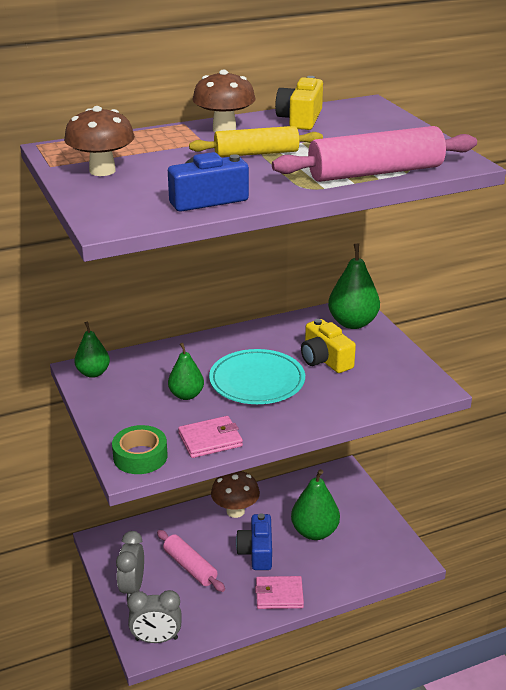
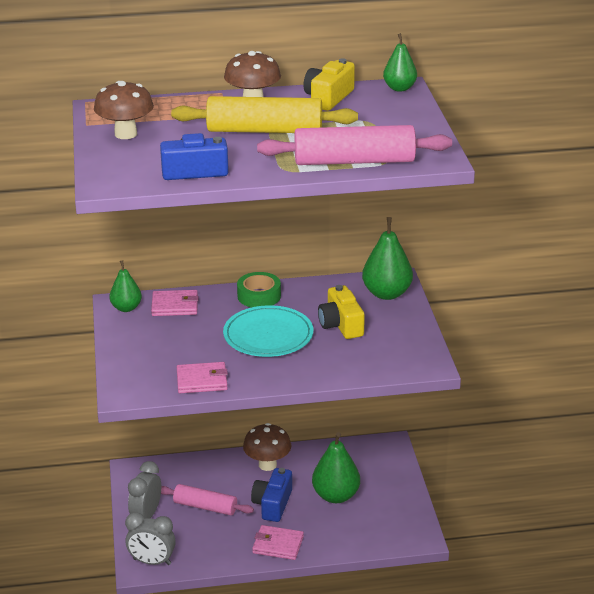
camera: 15 degrees right, 0 degrees up
(140, 456) = (136, 385): green tape -> green tape (259, 296)
(144, 363) = (175, 306): none -> pink wallet
(186, 395) = (199, 339): green pear -> green pear (399, 88)
(190, 567) = (205, 507): pink rolling pin -> pink rolling pin turned 45 degrees counterclockwise
(256, 153) = (264, 130): yellow rolling pin -> yellow rolling pin, size x1.54

